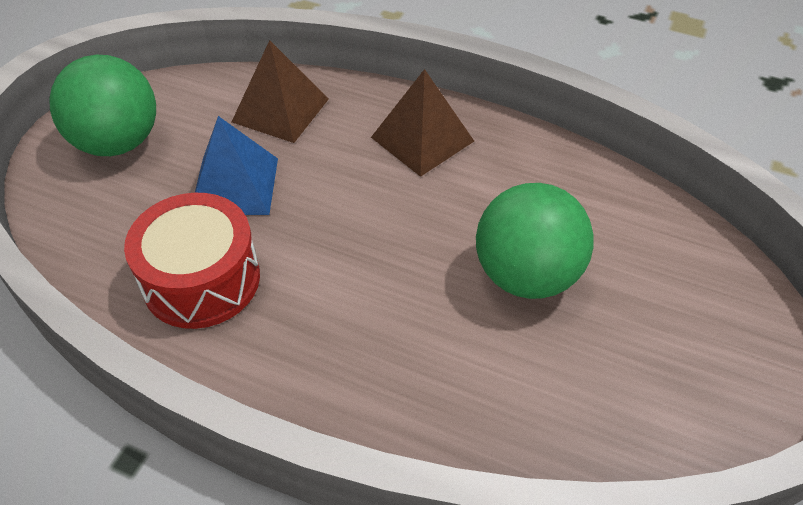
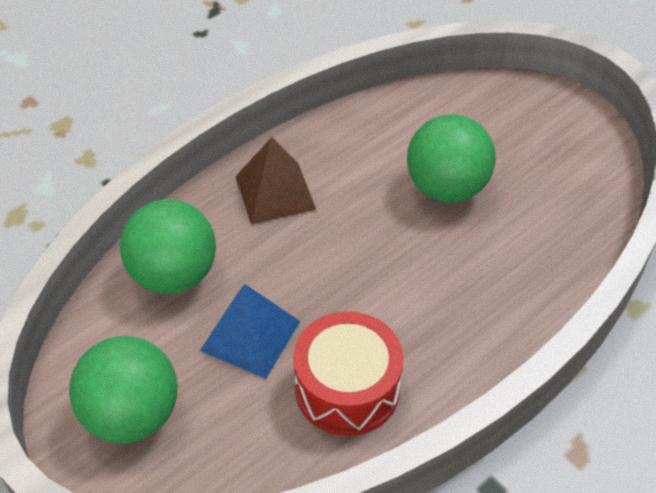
camera: 65 degrees left, 0 degrees up
(280, 110) = (174, 275): brown pyramid -> green ball

